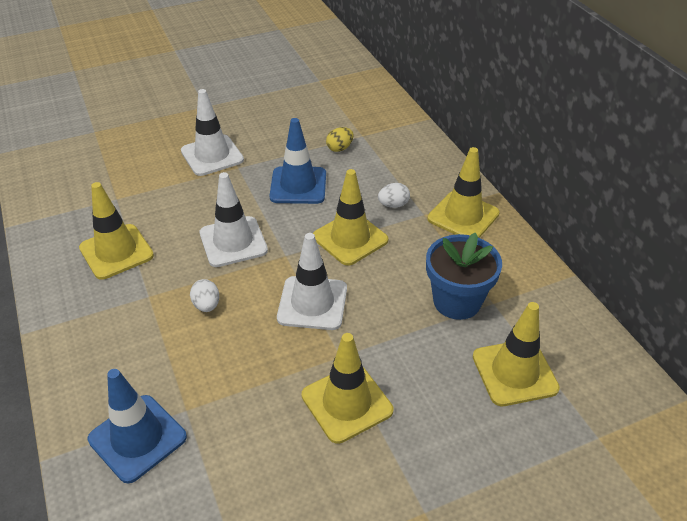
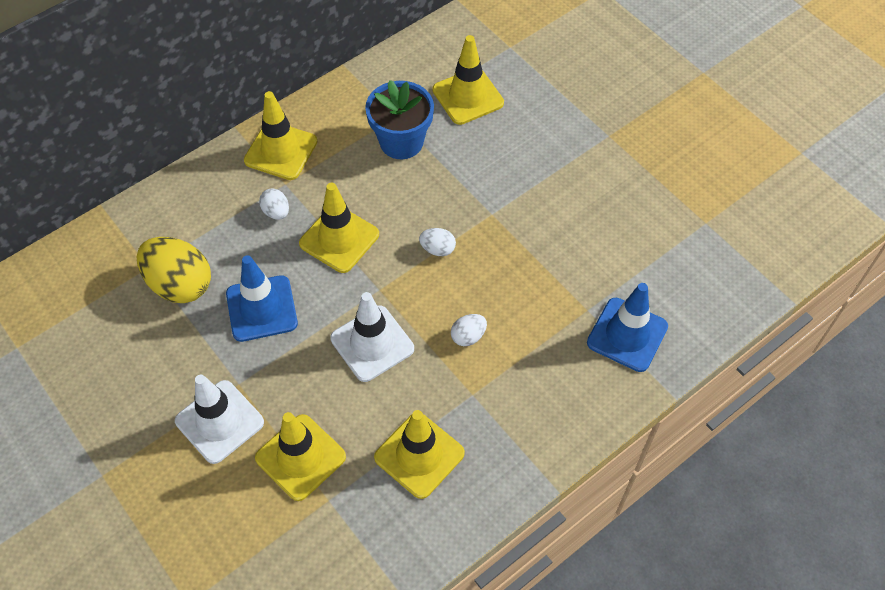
camera: 105 degrees left, 15 degrees up
(312, 303) = (437, 249): white traffic cone -> white egg
(339, 148) = (180, 284): yellow egg -> yellow egg, size x2.09
(347, 403) = (537, 198): yellow traffic cone -> yellow traffic cone (300, 457)

